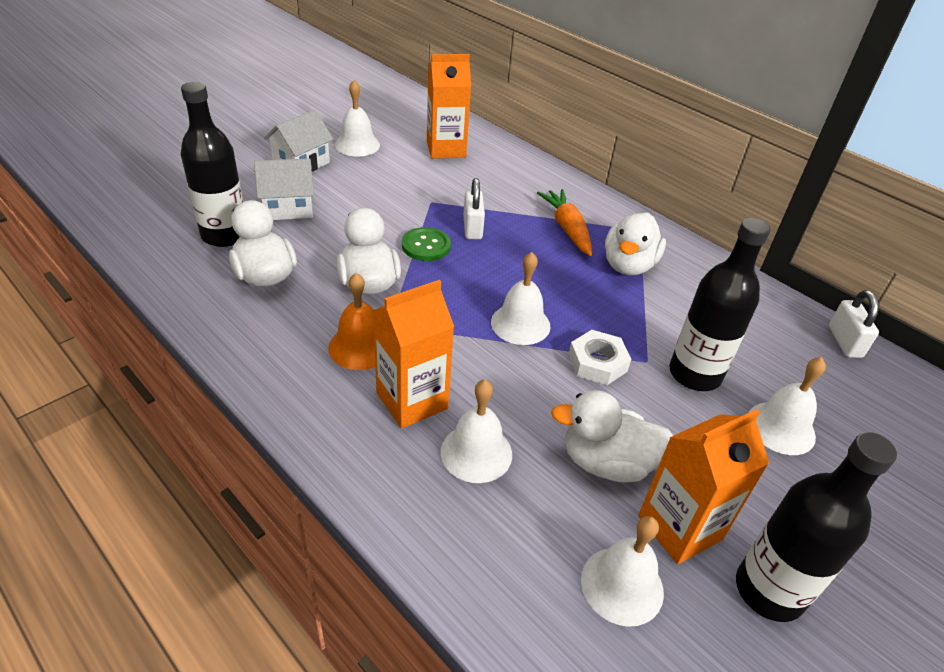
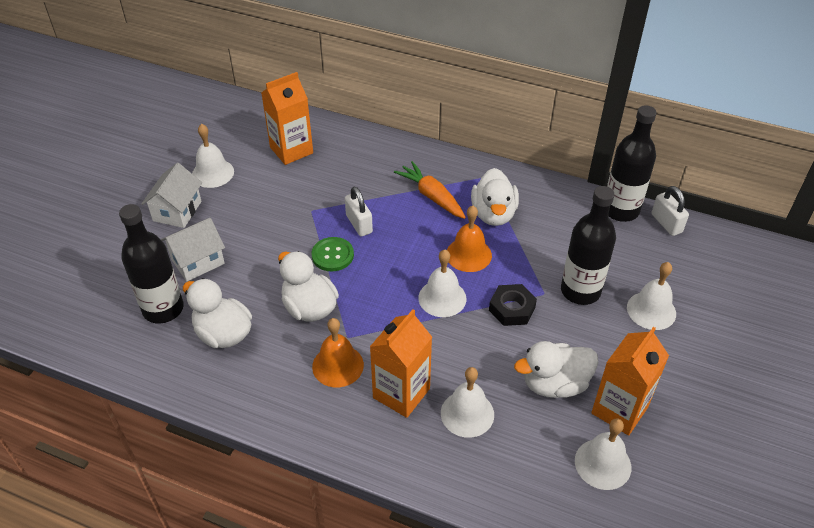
camera: 20 degrees left, 5 degrees up
(577, 293) = (468, 254): none -> orange bell
(597, 363) = (512, 309): white nut -> black nut
(769, 590) = (687, 428): black bottle -> black bottle (620, 210)

